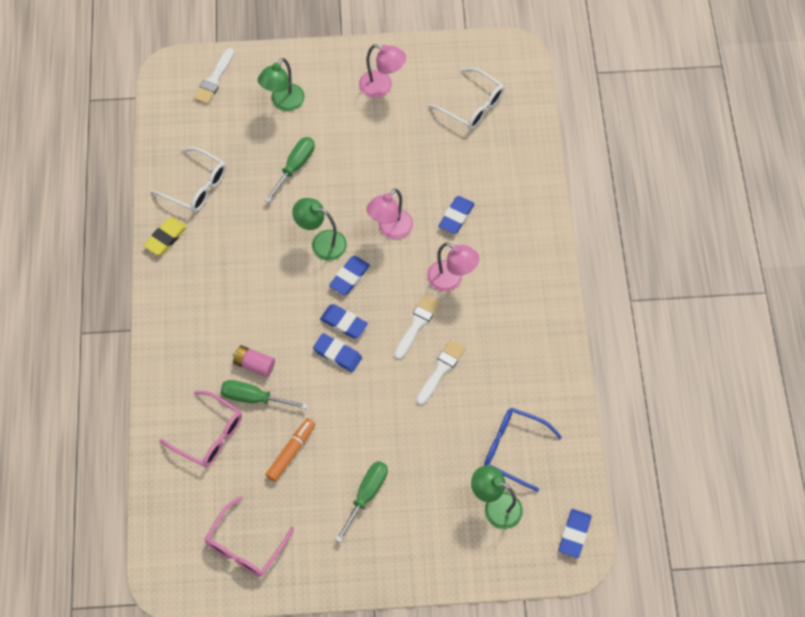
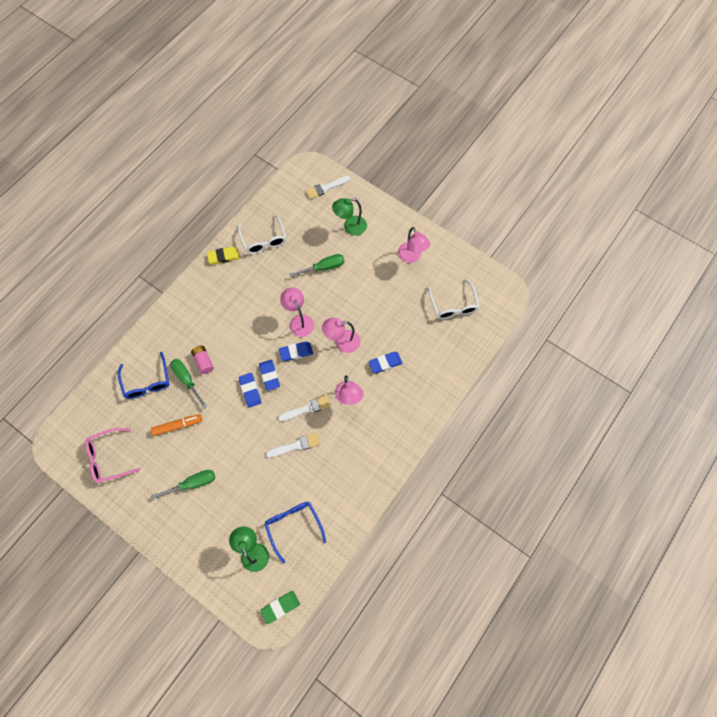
camera: 40 degrees right, 5 degrees up
(209, 435) = (147, 382): pink glasses -> blue glasses
(321, 242) = (299, 321): green lamp -> pink lamp
(574, 534) = (280, 607): blue eraser -> green eraser

